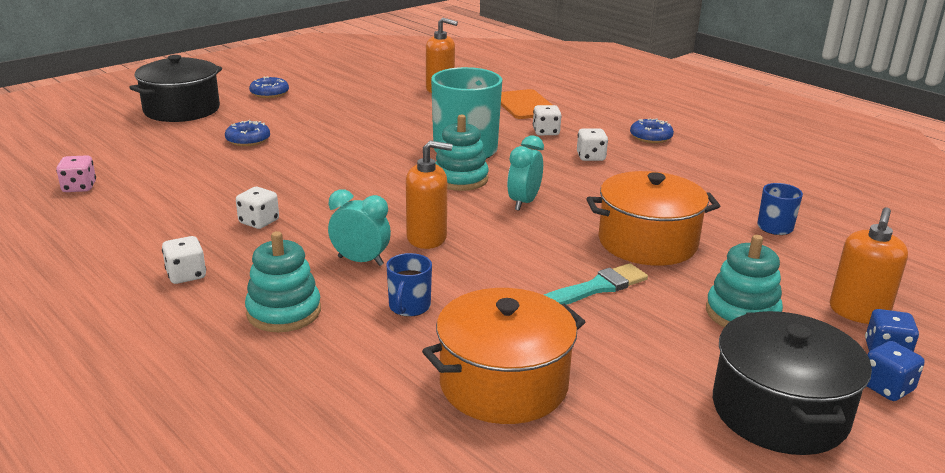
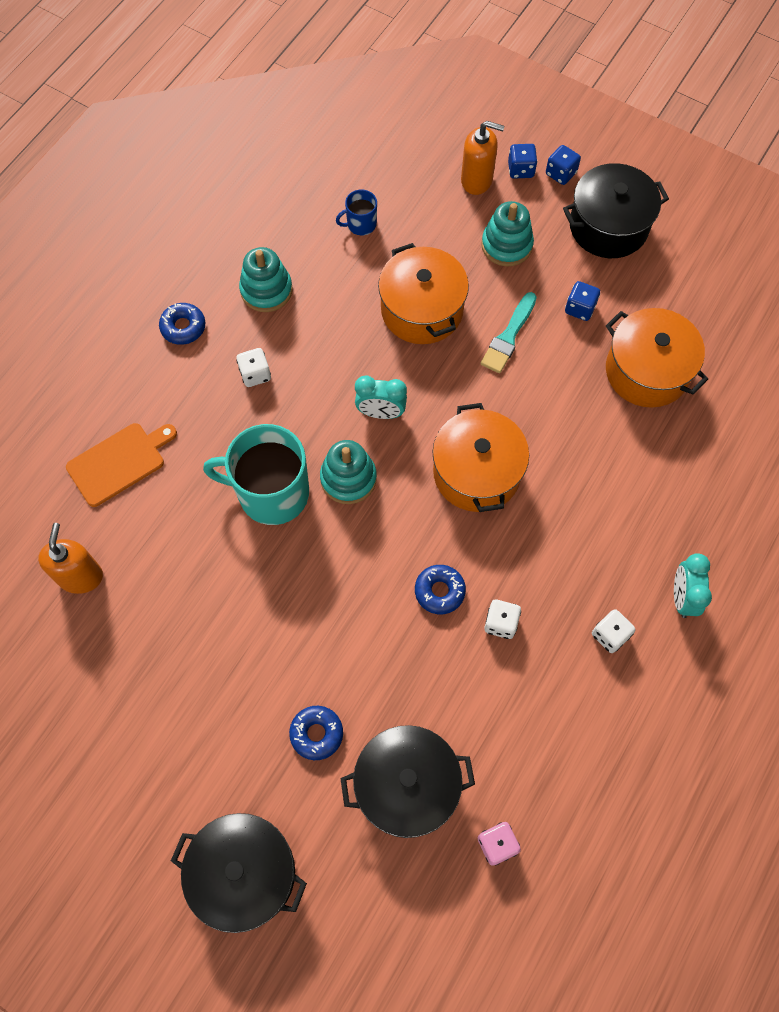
camera: 105 degrees left, 40 degrees up
(169, 163) = (406, 786): none -> black pot
(269, 93) = (152, 789): blue donut -> blue donut (439, 591)
(284, 312) = (627, 535): turquoise stacking toy -> turquoise stacking toy (266, 290)
(360, 261) = (534, 510): turquoise clock -> turquoise clock (682, 597)
(409, 307) = (585, 452): blue mug -> none
(427, 238) = (477, 472): orange soap dispenser -> orange pot
(546, 132) = (198, 427): white dice -> none
(595, 288) = (508, 336): turquoise brush -> turquoise brush turned 105 degrees counterclockwise
(626, 350) = (580, 308): none -> blue dice

